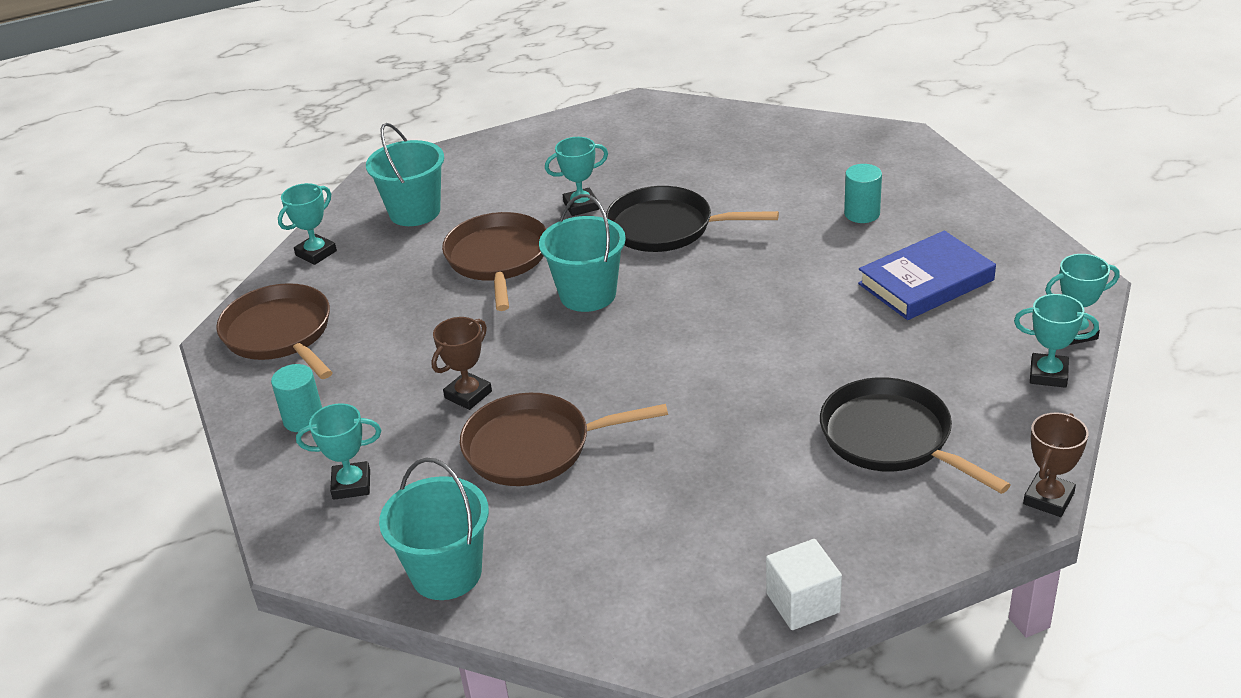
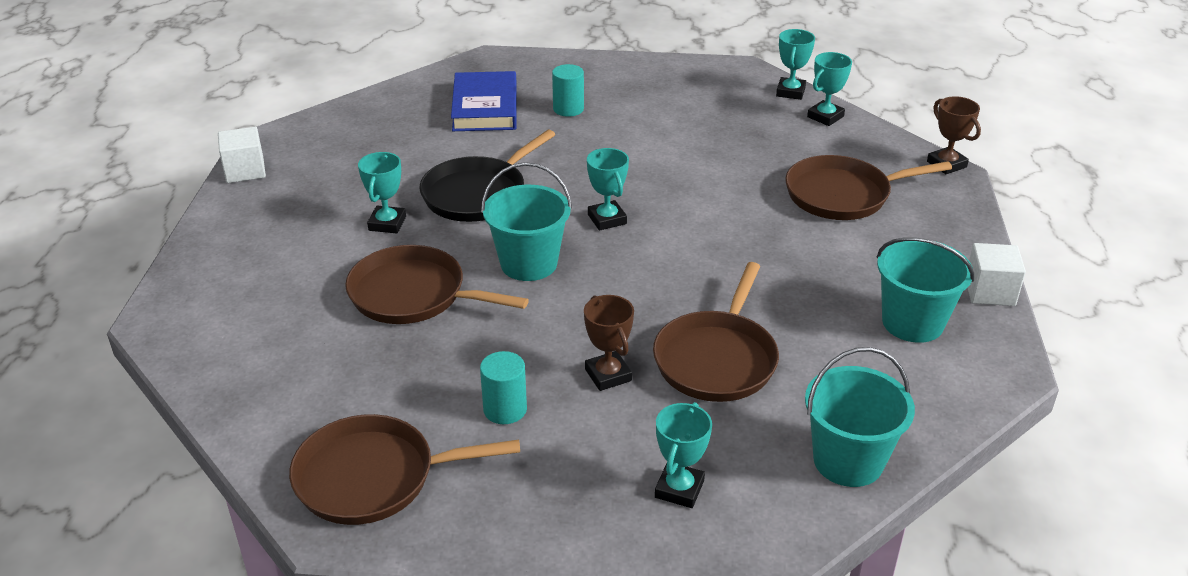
camera: 65 degrees left, 0 degrees up
(303, 419) = (544, 497): turquoise cylinder -> turquoise cylinder (505, 409)
(316, 253) = (249, 410): turquoise trophy -> turquoise trophy (607, 219)
(415, 212) = (262, 321): turquoise bucket -> turquoise bucket (912, 322)
(591, 115) = (245, 171): none -> white cube
(891, 438) = (842, 195): black pan -> brown pan
(926, 282) = (681, 118): blue book -> blue book (485, 107)

